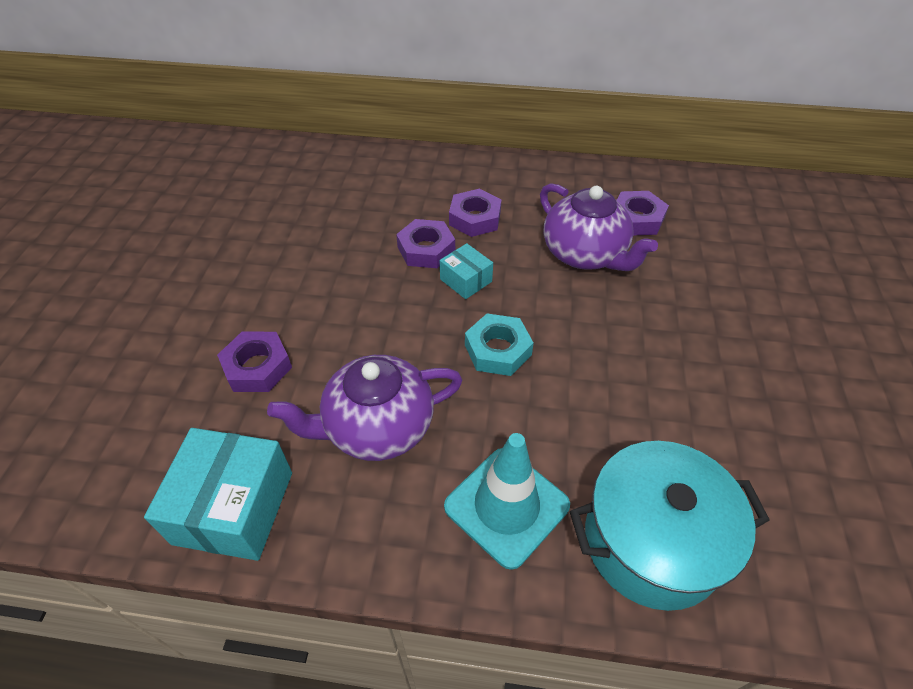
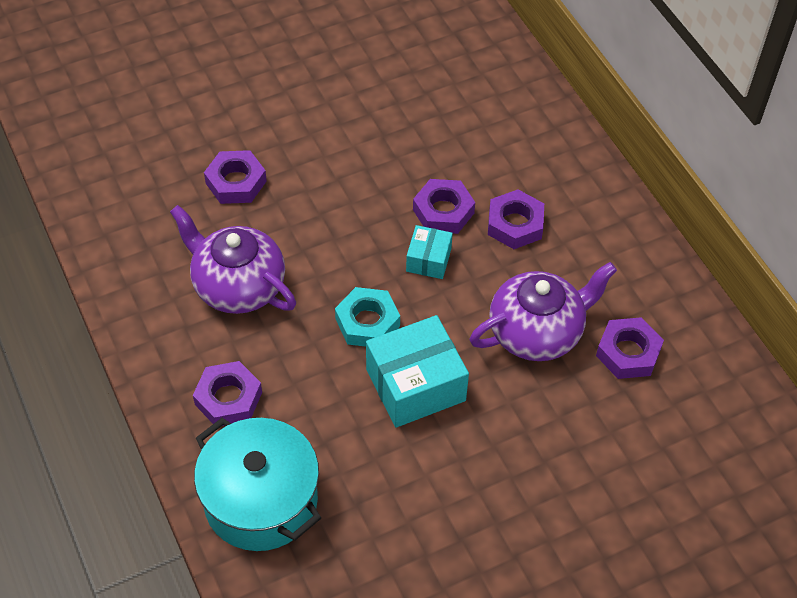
camera: 55 degrees right, 5 degrees up
(233, 507) = (123, 246): turquoise box -> turquoise box (415, 384)
(506, 506) = (228, 398): turquoise traffic cone -> purple nut
(585, 254) = (537, 332): purple teapot -> purple teapot turned 135 degrees counterclockwise

